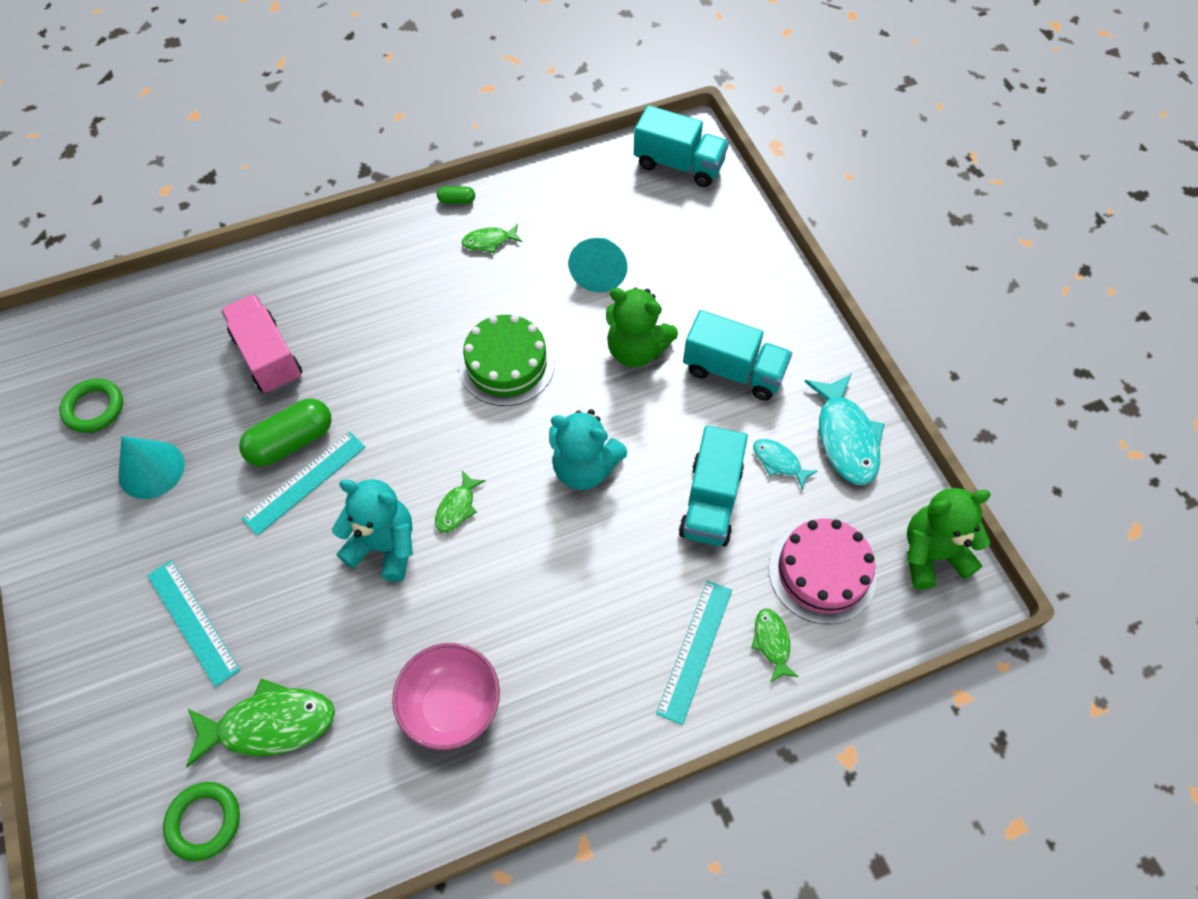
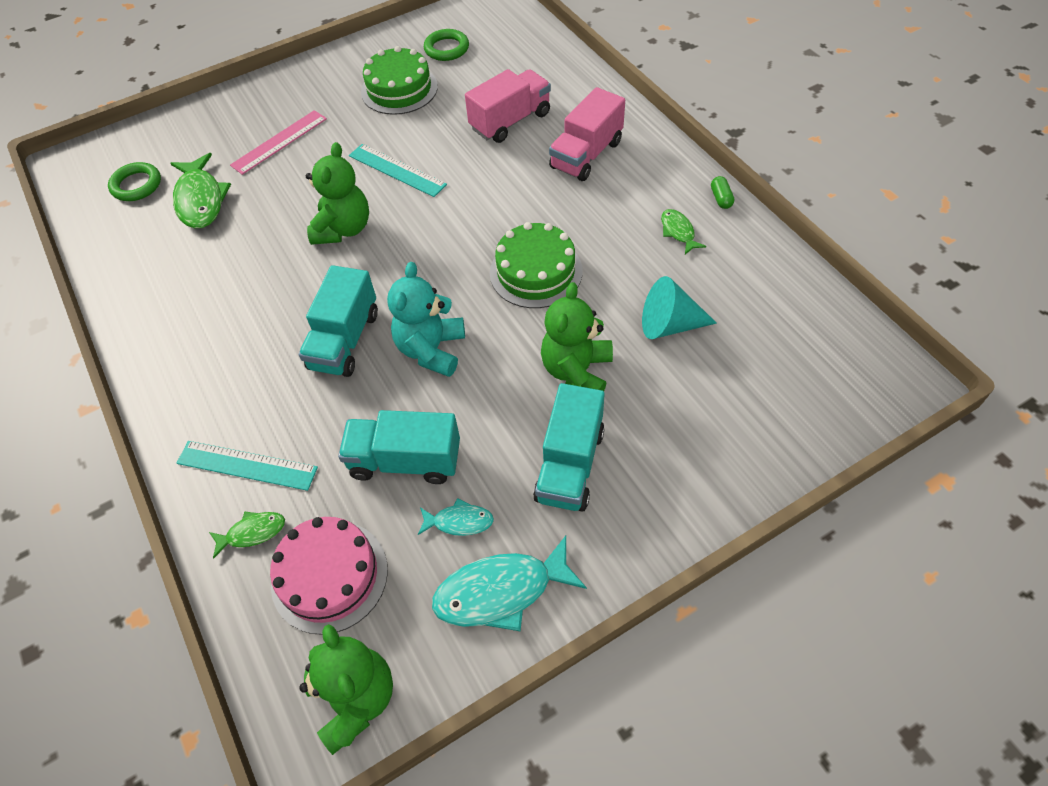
camera: 85 degrees right, 5 degrees down
(151, 469) = (399, 89): turquoise cone -> green cake
(193, 622) = (279, 142): turquoise ruler -> pink ruler
(291, 442) = (432, 154): green capsule -> none
(353, 295) = (586, 155): none -> pink truck
(384, 546) = (343, 229): turquoise teddy bear -> green teddy bear
(452, 706) = (206, 299): pink bowl -> none
(457, 507) = (382, 266): green fish -> none
(678, 164) = (854, 375): turquoise truck -> turquoise truck (344, 340)
(779, 462) = (459, 521): turquoise fish -> turquoise fish turned 60 degrees clockwise

